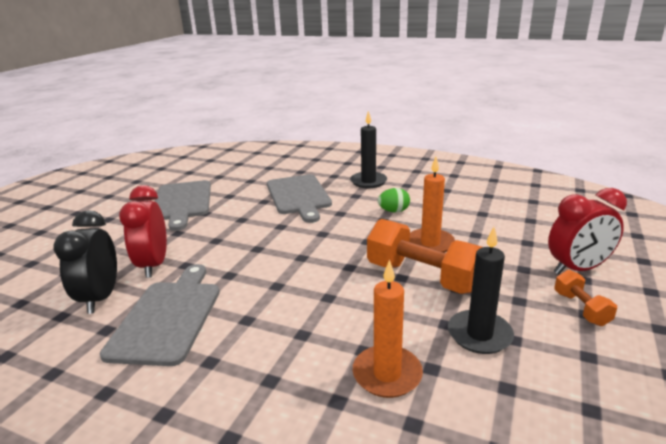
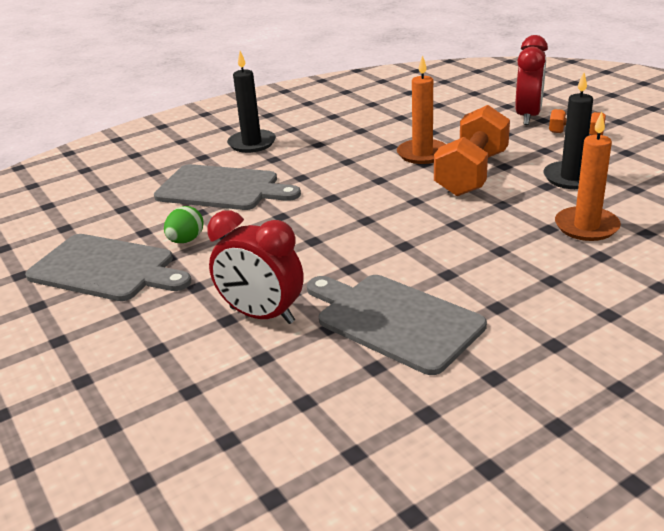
camera: 55 degrees left, 5 degrees up
(100, 298) = (296, 365): black clock -> none
(393, 211) = (338, 151): green egg -> green egg (186, 240)
(422, 277) = (472, 174): orange dumbbell -> orange dumbbell turned 45 degrees counterclockwise

